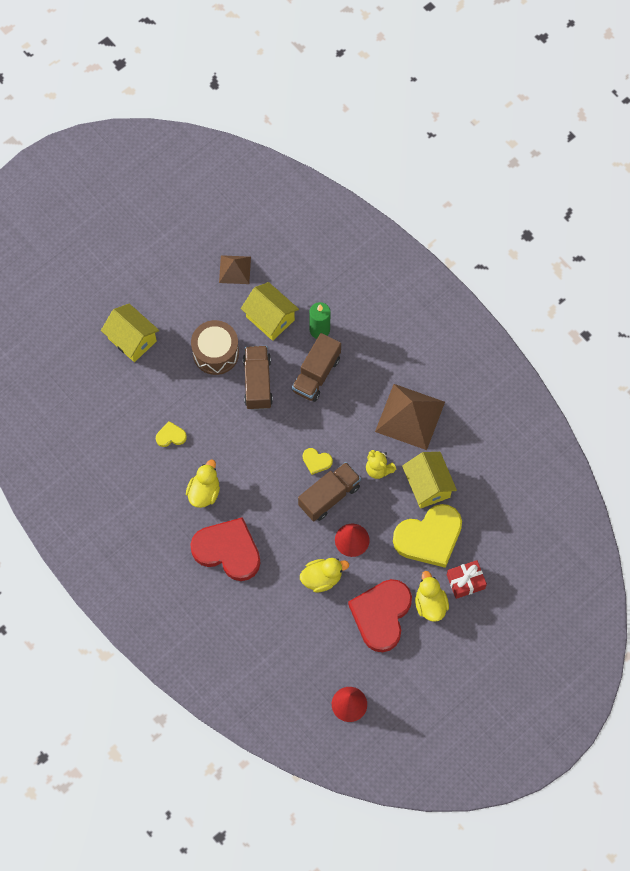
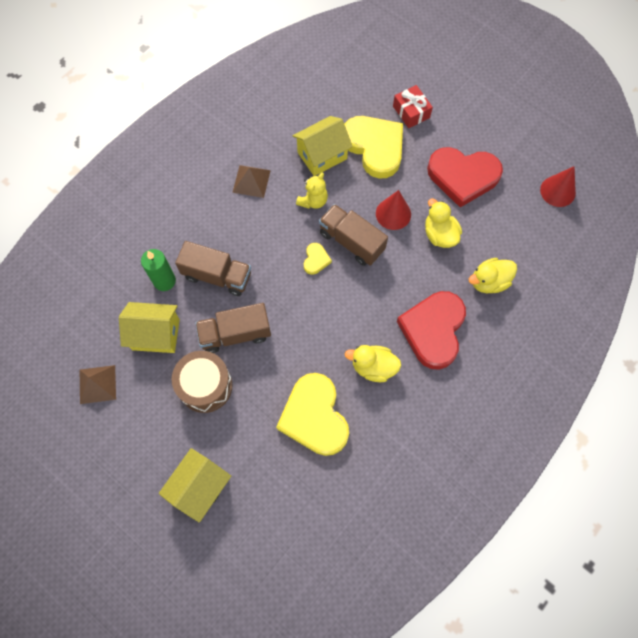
camera: 100 degrees left, 0 degrees up
(171, 436) = (314, 417): yellow heart -> yellow heart, size x2.31
(270, 318) = (156, 334): yellow house -> yellow house turned 60 degrees clockwise
(410, 416) = (251, 181): brown pyramid -> brown pyramid, size x0.57
(430, 604) = (440, 137): yellow duck -> yellow duck (489, 282)

